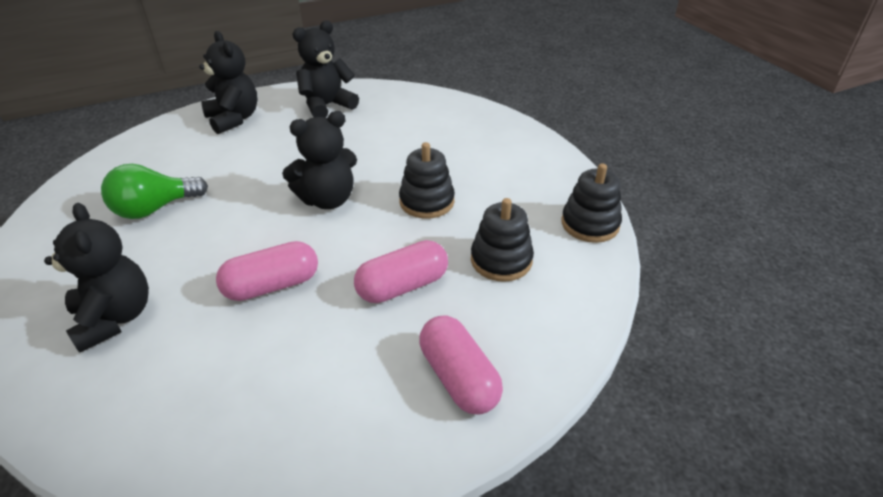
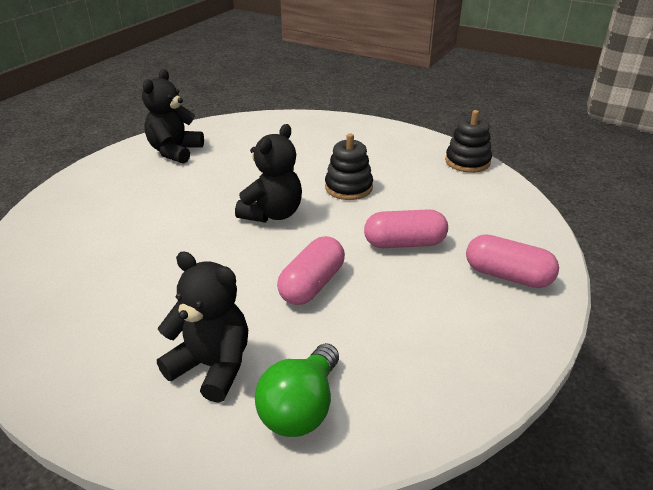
camera: 35 degrees left, 5 degrees down
(154, 209) = (124, 279): green light bulb -> green light bulb (301, 408)
(234, 119) = (99, 188): black teddy bear -> none
(402, 286) = (404, 243): pink capsule -> pink capsule turned 60 degrees clockwise
(501, 260) = (444, 202): black stacking toy -> none

